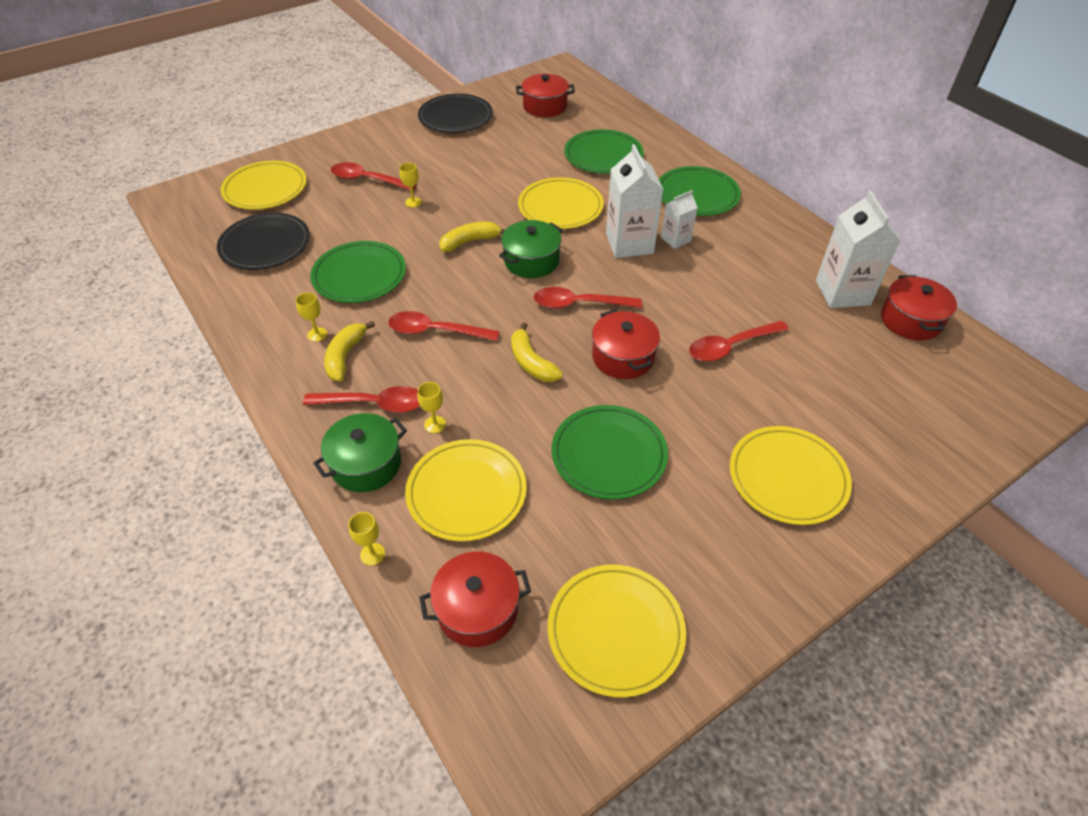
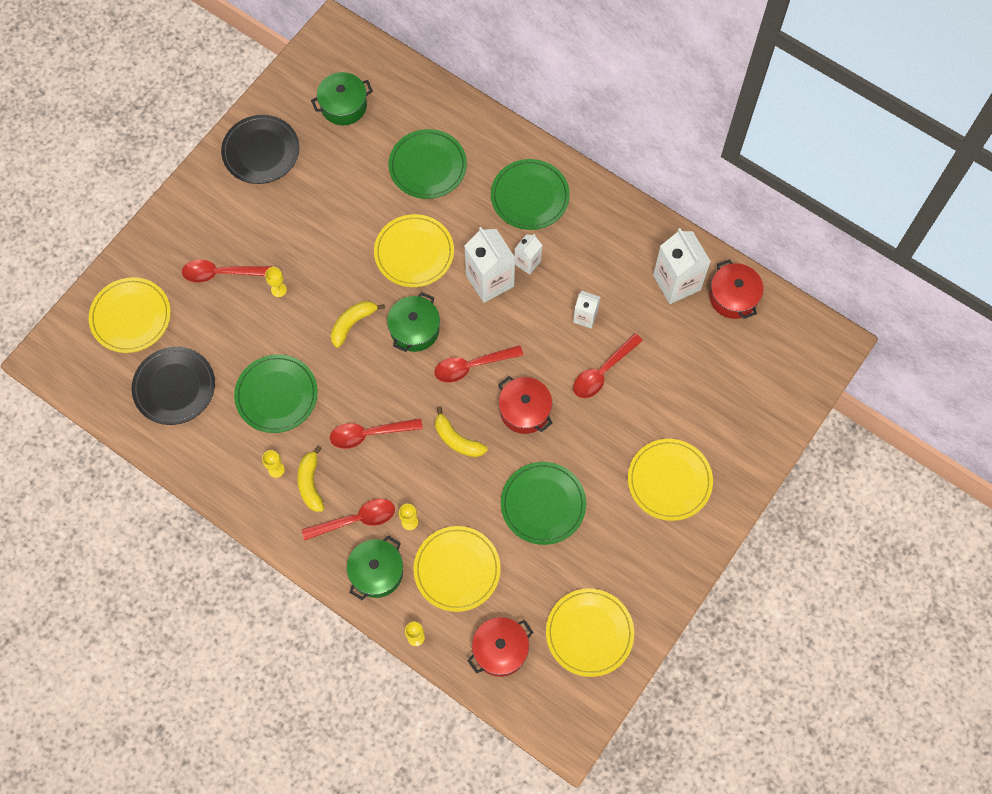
camera: 20 degrees left, 20 degrees up
(545, 106) = (343, 106): red pot -> green pot
(725, 295) = (585, 317): none -> white carton

